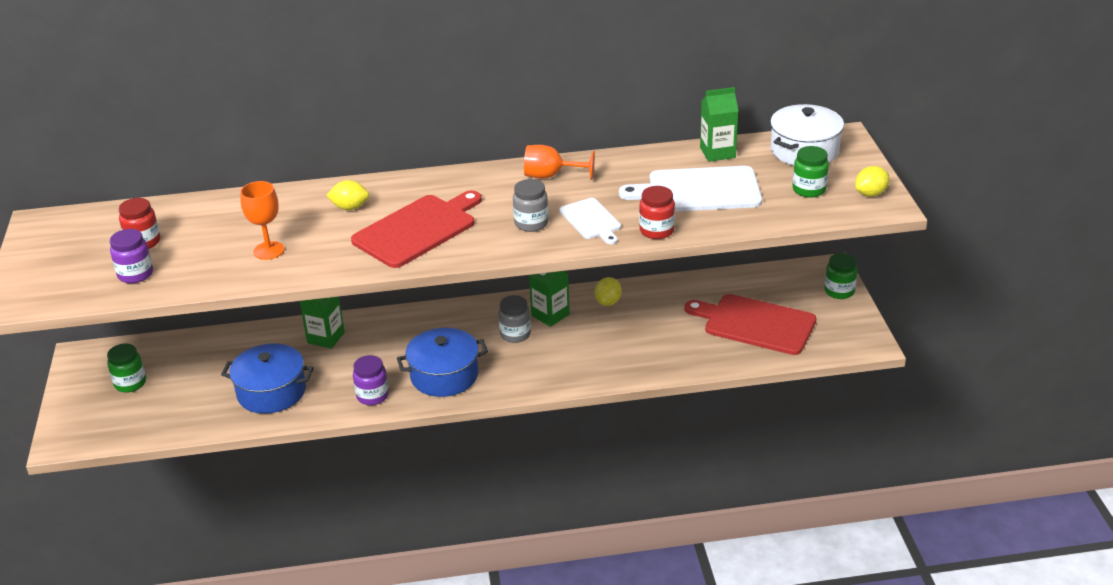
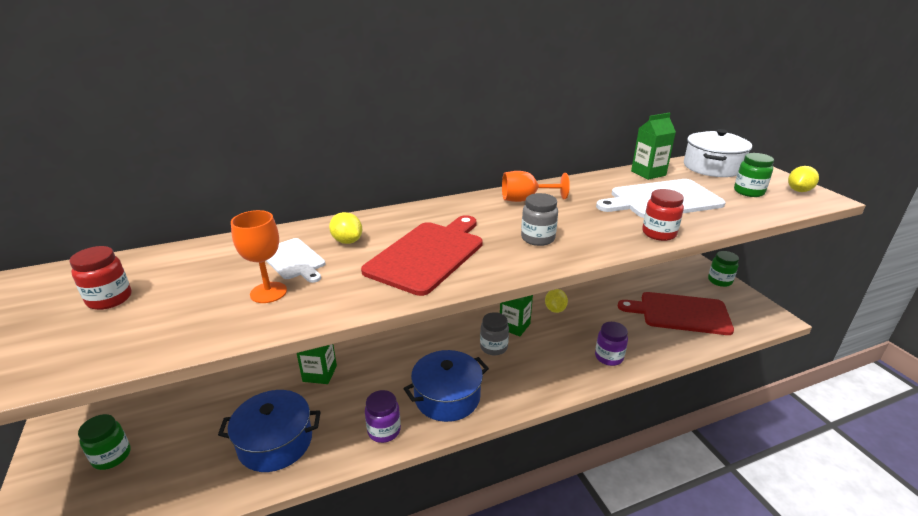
camera: 15 degrees left, 5 degrees down
(135, 274) = (96, 340): purple jar -> purple jar (609, 357)
(350, 207) = (347, 241): yellow lemon -> yellow lemon turned 60 degrees clockwise
(591, 220) = (591, 231): white cutting board -> white cutting board (293, 260)

